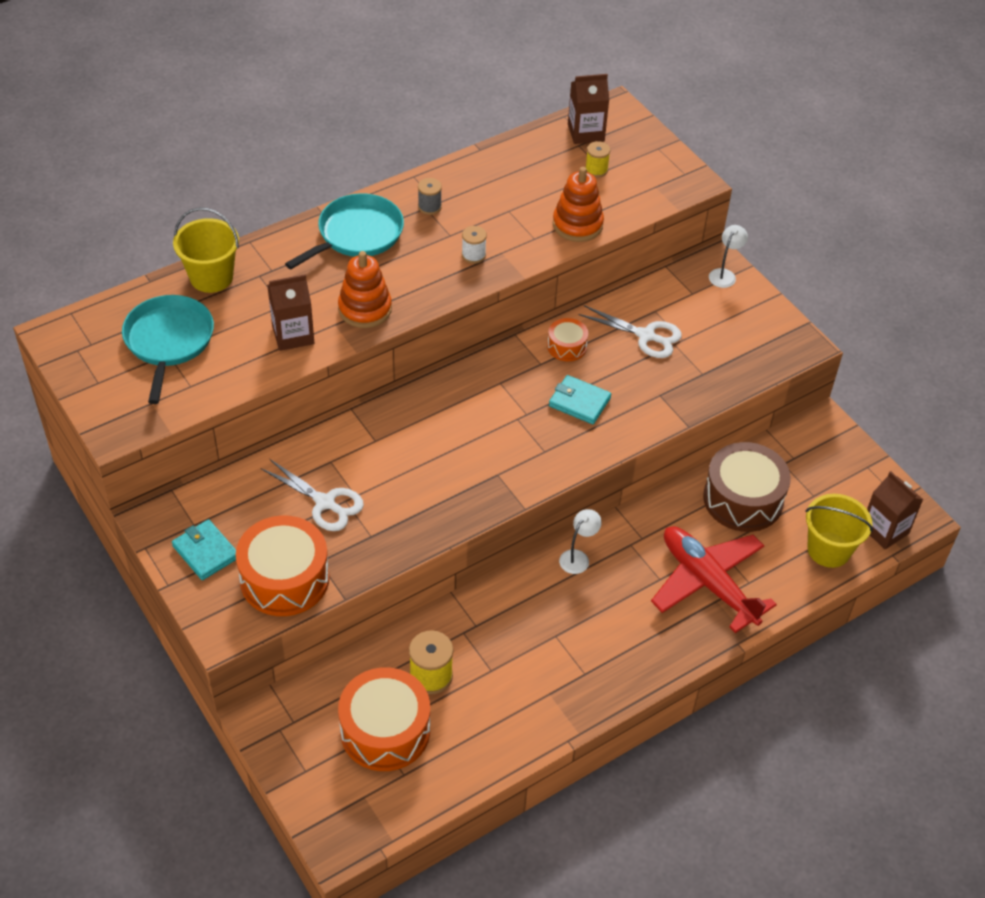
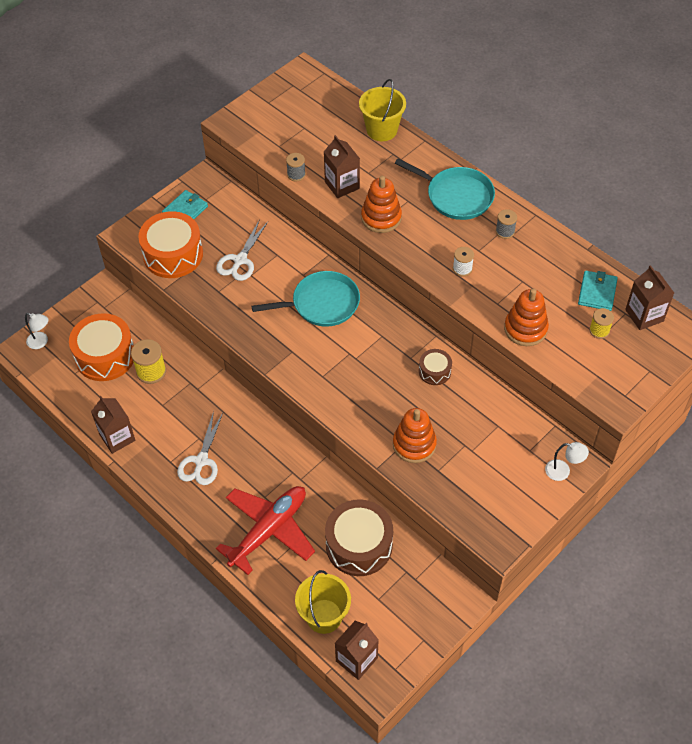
camera: 80 degrees right, 5 degrees up
(168, 341) = (314, 125): turquoise pan -> turquoise pan (322, 304)
(253, 377) = (296, 174): none -> grey spool
(531, 732) = (117, 437): none -> brown carton
(567, 346) = (434, 371): orange drum -> brown drum
(578, 557) = (271, 440): white lamp -> white lamp (41, 342)
(579, 402) = (378, 390): turquoise wallet -> turquoise wallet (597, 292)
(646, 336) = (466, 423): white scissors -> white scissors (201, 461)
(664, 386) = (414, 444): none -> orange stacking toy

